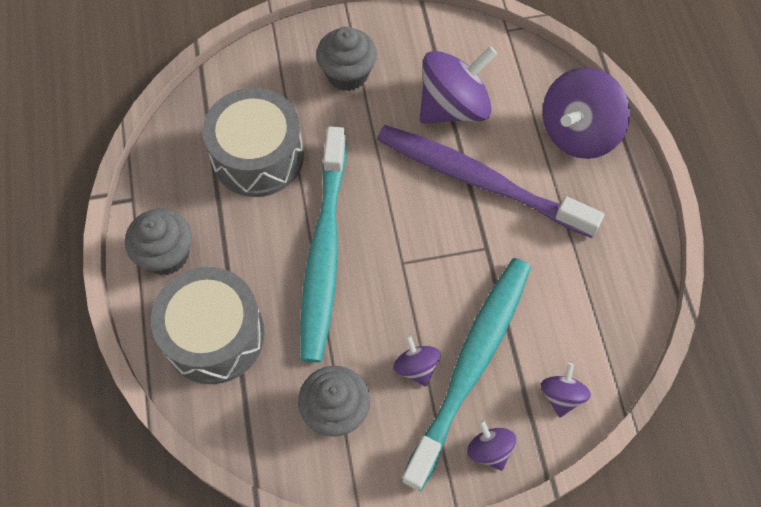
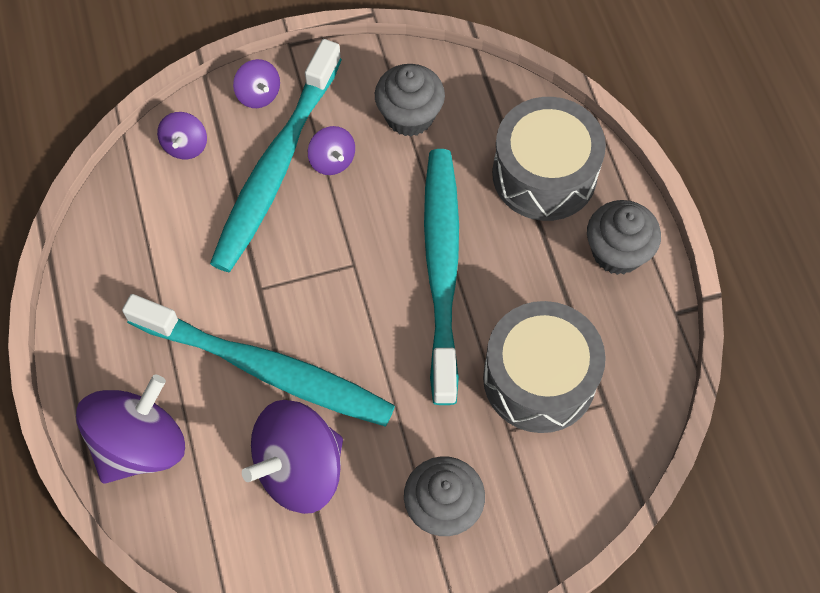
camera: 175 degrees right, 0 degrees up
(479, 180) = (266, 369): purple toothbrush -> turquoise toothbrush

